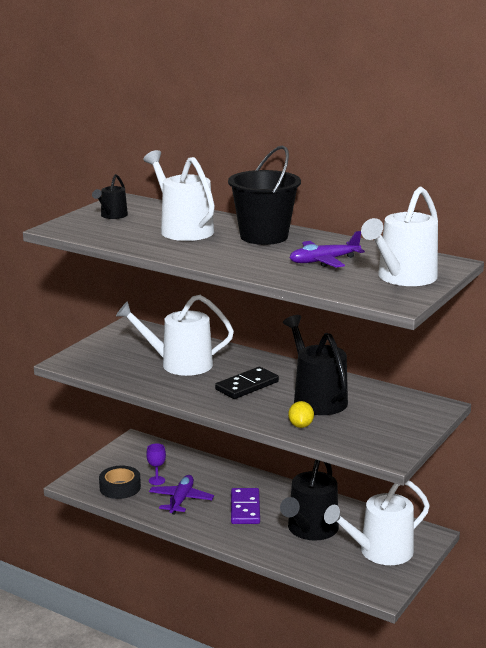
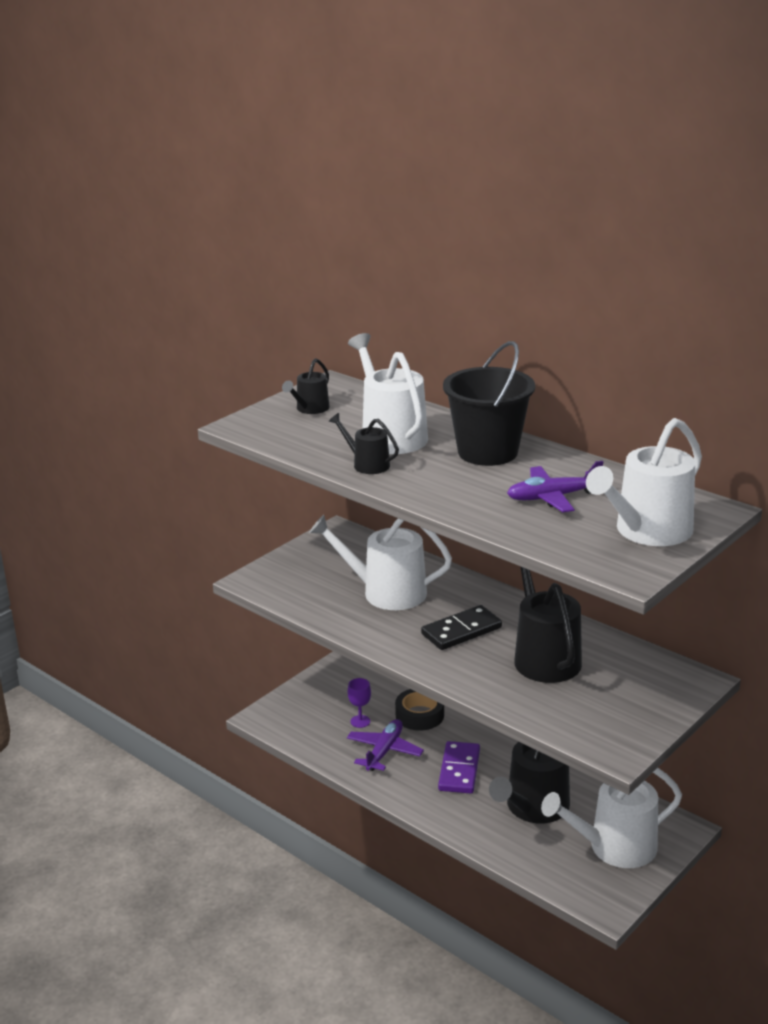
camera: 10 degrees right, 5 degrees up
(120, 487) = (315, 727): black tape -> black tape (419, 715)
(170, 247) = (367, 464): none -> black watering can
(300, 425) = (515, 696): yellow lemon -> none

